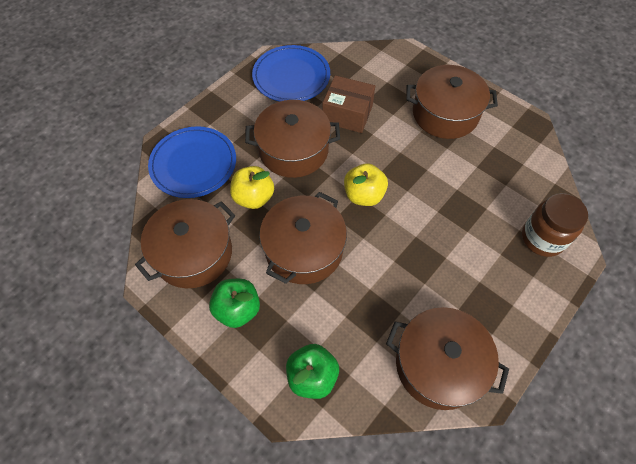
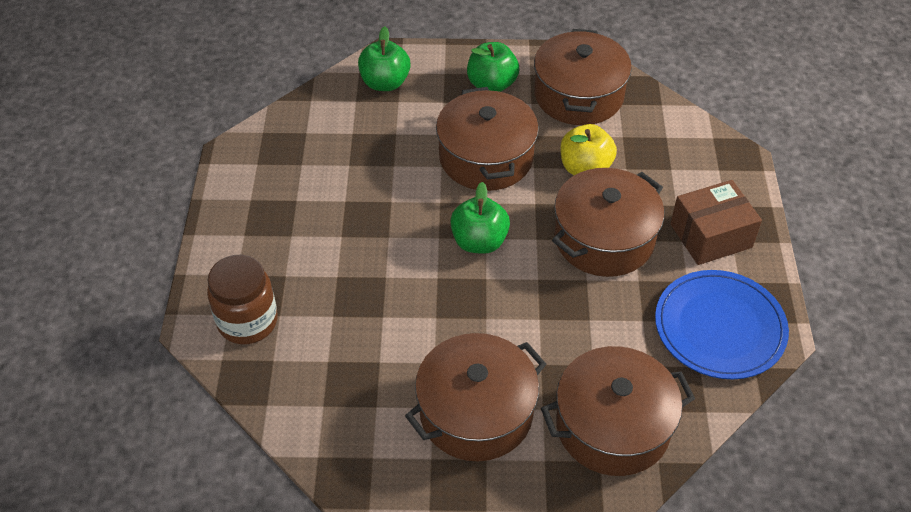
camera: 140 degrees right, 10 degrees down
(193, 164) = (682, 158): blue plate -> none
(347, 114) = (595, 324): brown box -> brown box (711, 236)
(364, 195) = (479, 242): yellow apple -> green apple
(439, 364) = (285, 149): brown pot -> brown pot (612, 426)

